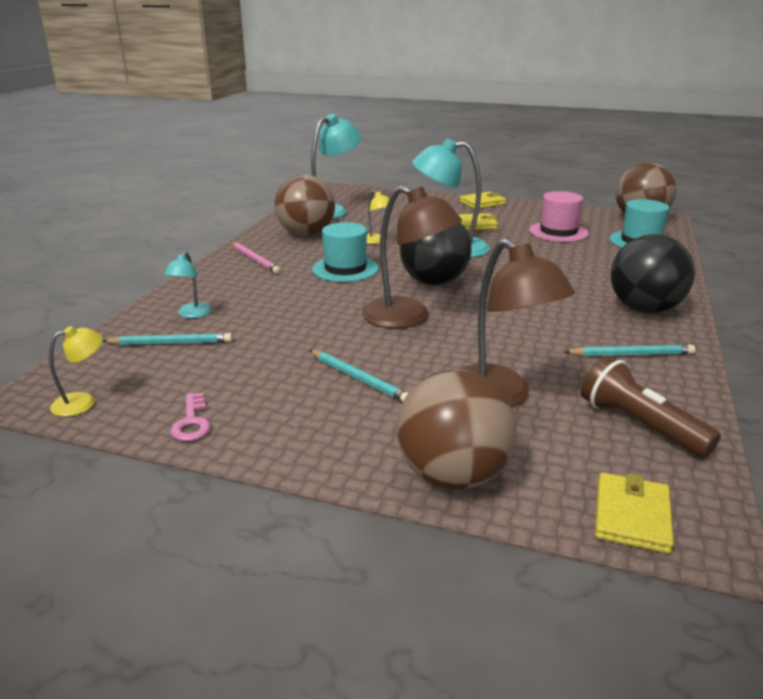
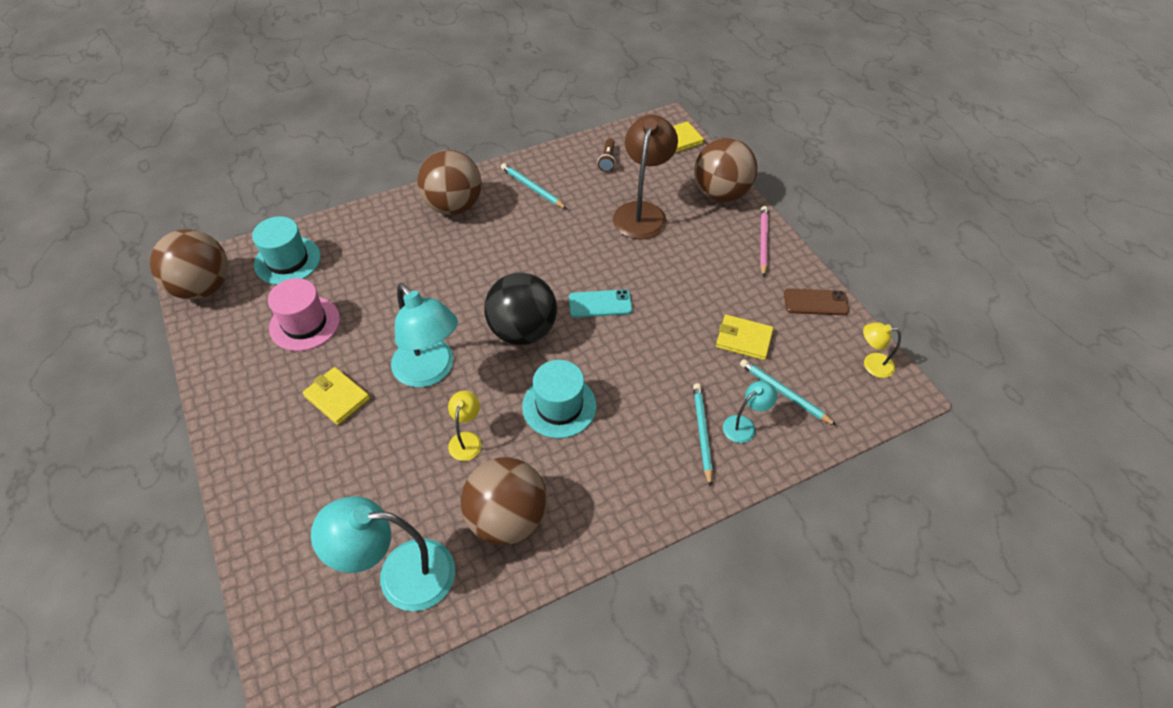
camera: 135 degrees left, 25 degrees up
(192, 422) = (815, 302): pink key -> brown phone
(255, 259) = (615, 494): pink pencil -> pink pencil (763, 242)
(358, 378) = (696, 273): turquoise pencil -> turquoise pencil (702, 433)
(407, 318) = (600, 304): brown lamp -> turquoise phone
(482, 203) = (236, 442): yellow wallet -> yellow wallet (743, 339)
(639, 425) = (607, 160): brown flashlight -> brown flashlight, size x0.55
(644, 309) = (453, 206): black ball -> brown ball

